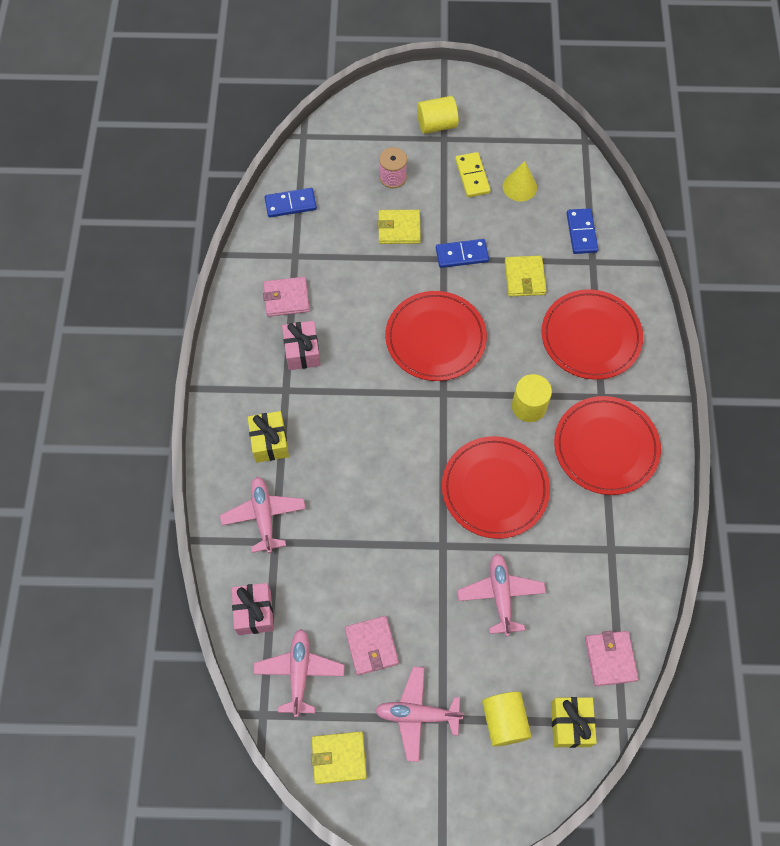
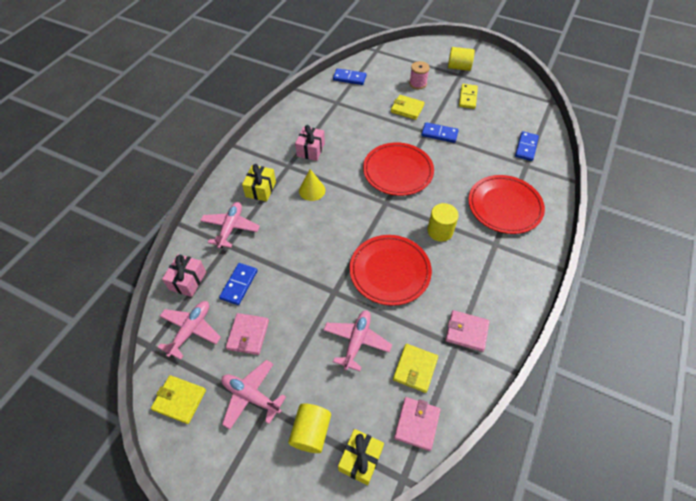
camera: 25 degrees right, 10 degrees down
(286, 298) = (318, 121): pink wallet -> pink wallet (466, 332)
(322, 588) = (239, 284): none -> blue domino
(519, 187) = (496, 111): yellow cone -> yellow cone (312, 190)
(524, 278) = (474, 159): yellow wallet -> yellow wallet (415, 369)
(606, 447) = (483, 276): red plate -> none

